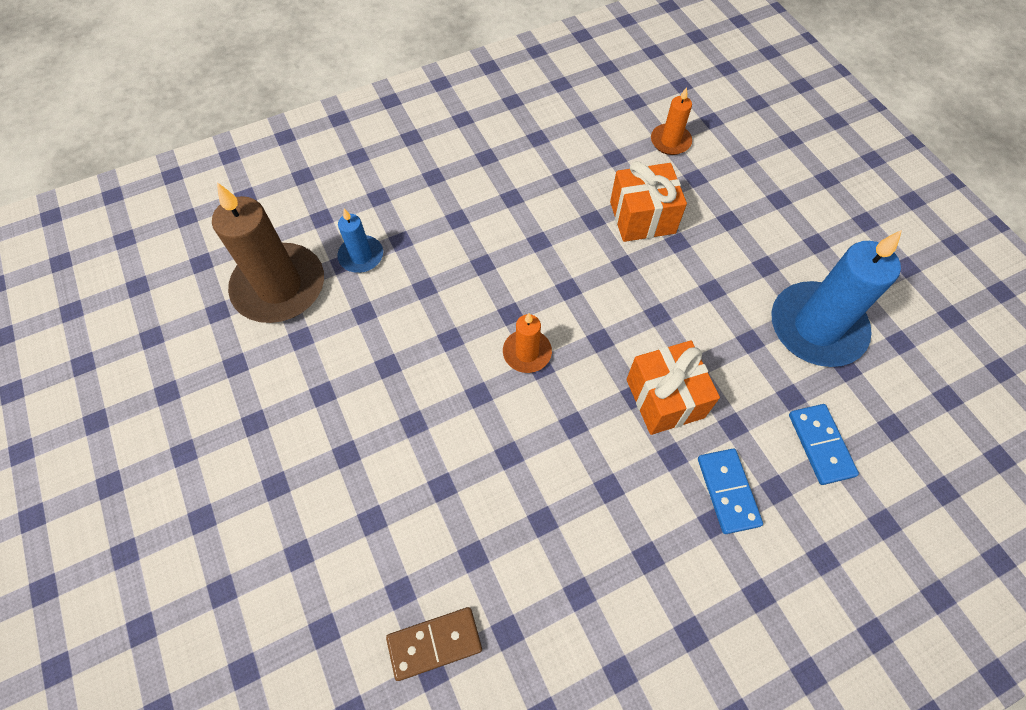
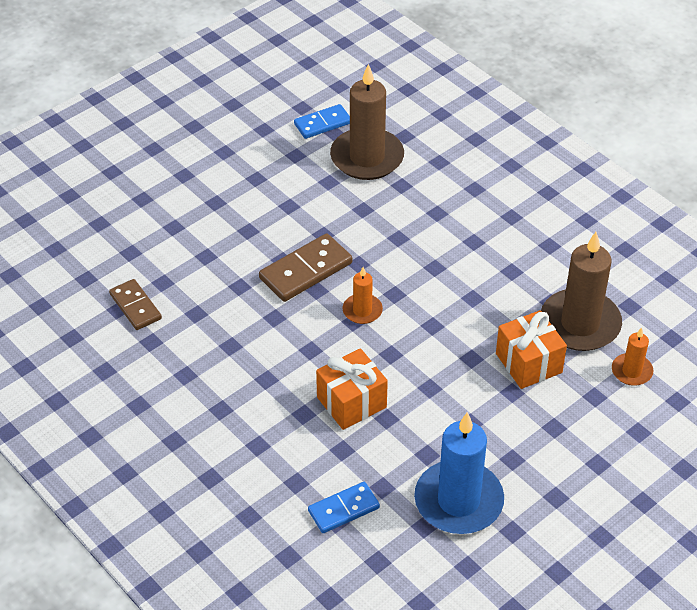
camera: 75 degrees right, 15 degrees down
(361, 256) = (412, 194): blue candle -> none
(442, 399) = (306, 271): none -> brown domino
(600, 162) = (580, 324): none -> brown candle
(727, 491) = (284, 451): blue domino -> blue domino (322, 123)

